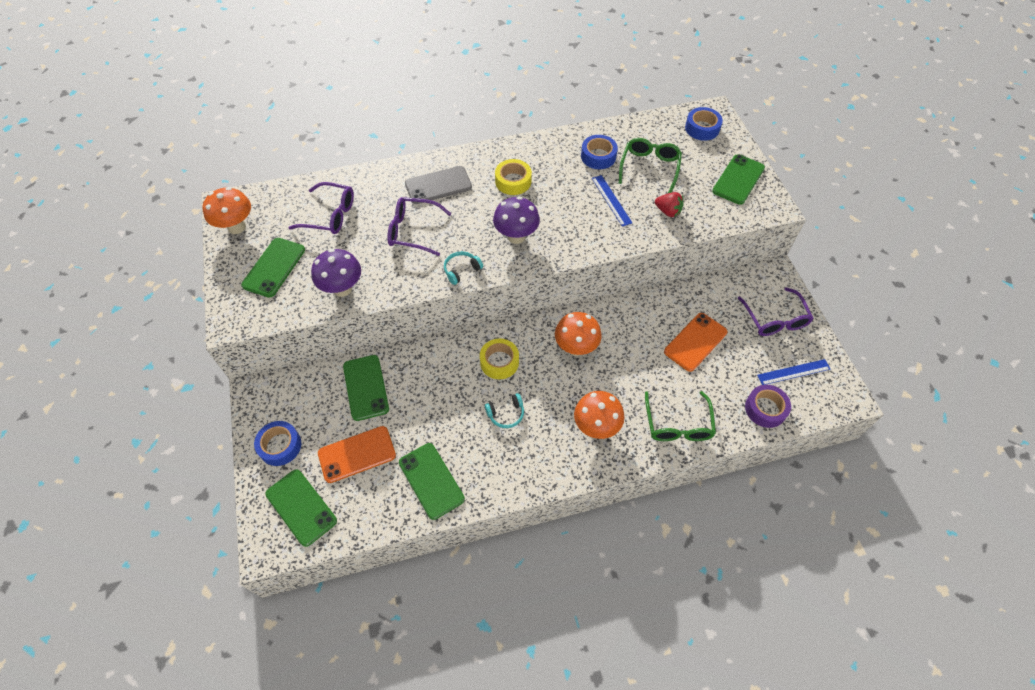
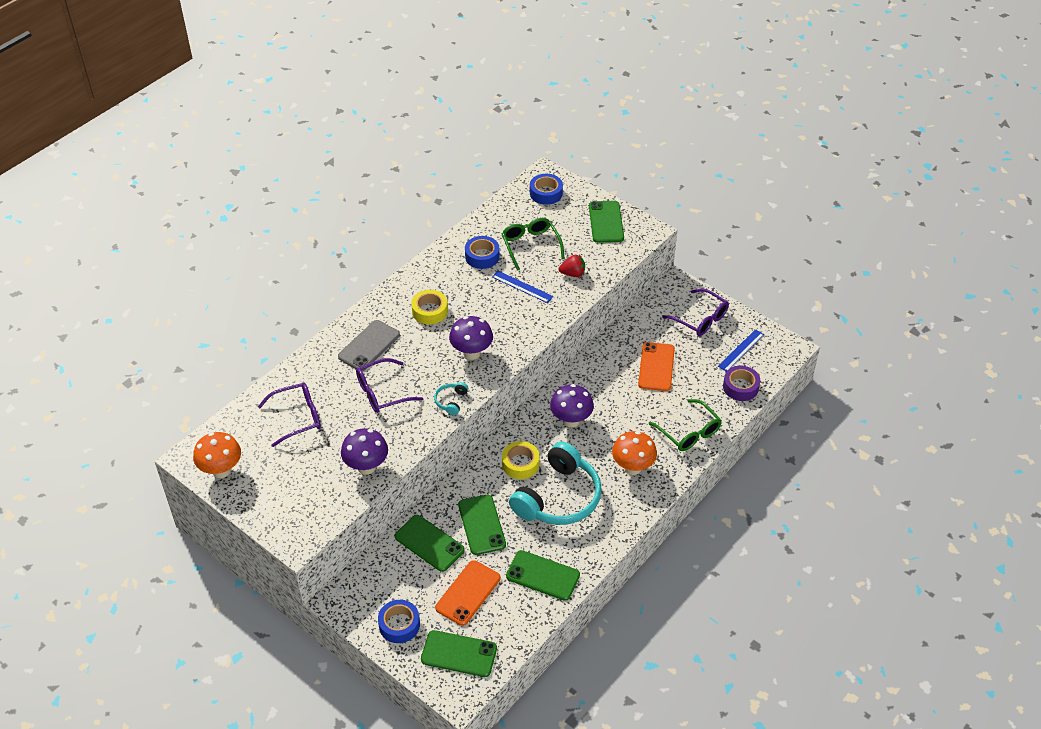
camera: 35 degrees left, 10 degrees down
(274, 267) = (290, 483): green phone -> green phone (481, 525)
(506, 414) = (558, 497): turquoise headphones -> turquoise headphones, size x2.48
(576, 348) = (571, 420): orange mushroom -> purple mushroom

